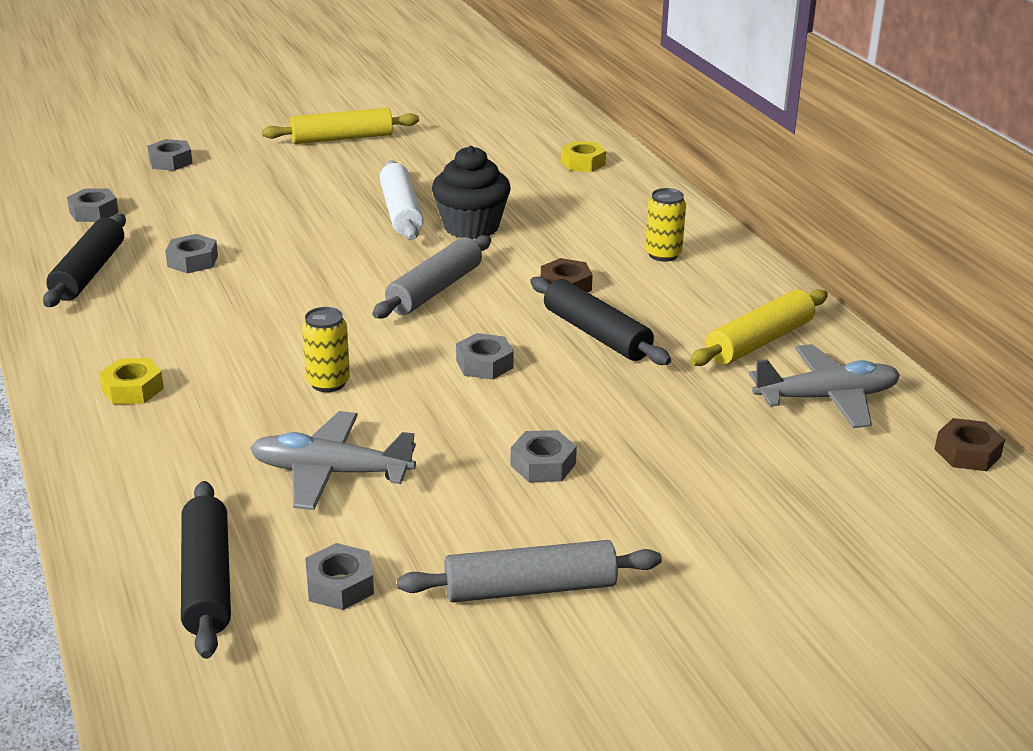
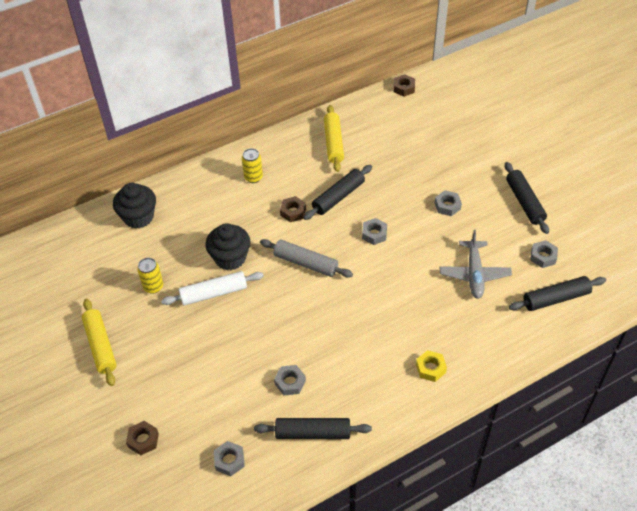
camera: 95 degrees left, 20 degrees up
(170, 161) = (143, 440): grey nut -> brown nut
(328, 383) = (404, 289): yellow can -> yellow can (153, 287)
(530, 588) = (524, 202): grey rolling pin -> black rolling pin
(583, 163) = (138, 217): yellow nut -> black cupcake
(759, 341) = (333, 143): yellow rolling pin -> yellow rolling pin turned 45 degrees clockwise
(827, 398) = (375, 123): grey plane -> none

